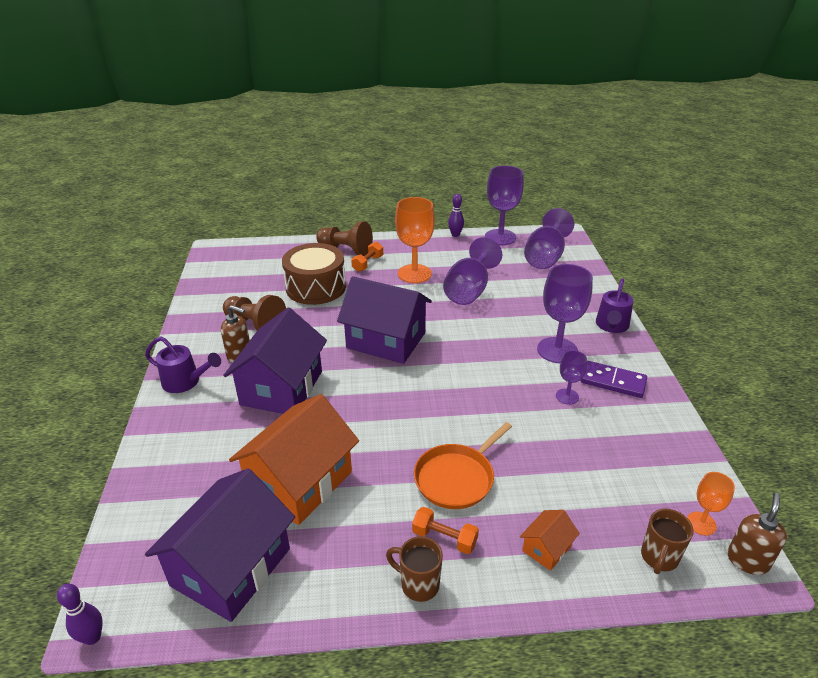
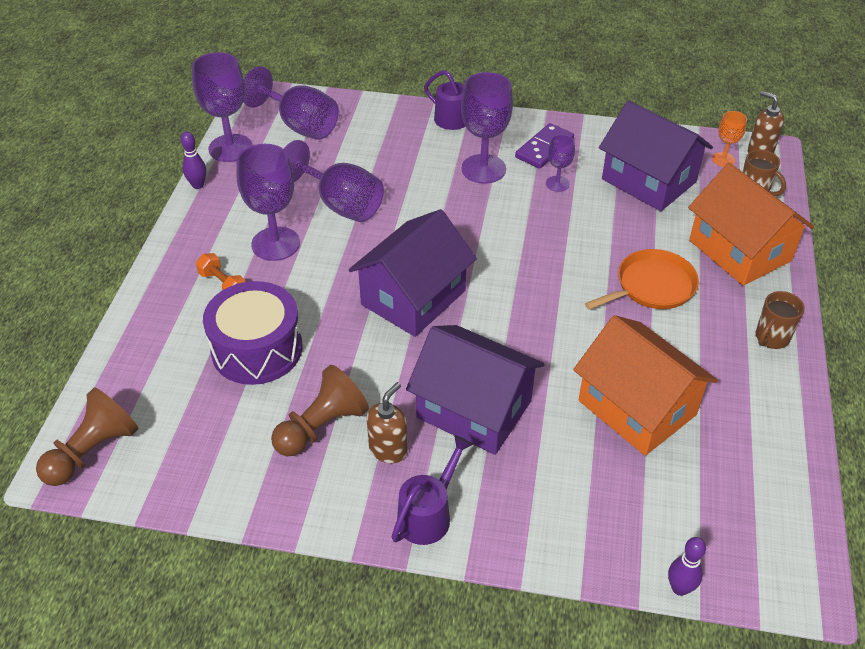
camera: 75 degrees left, 10 degrees up
(92, 637) = (820, 596): purple bowling pin -> purple bowling pin (679, 588)
(231, 567) = (743, 474): purple house -> purple house (649, 180)
(316, 287) = (257, 349): brown drum -> purple drum
(346, 249) = (168, 302): brown pawn -> brown pawn (93, 451)
(414, 274) = (275, 244): orange goblet -> purple goblet
(444, 538) = (723, 311): orange dumbbell -> none
(457, 478) = (652, 286): orange pan -> orange pan turned 90 degrees counterclockwise
(547, 548) = (740, 250): orange house -> orange house, size x2.31

